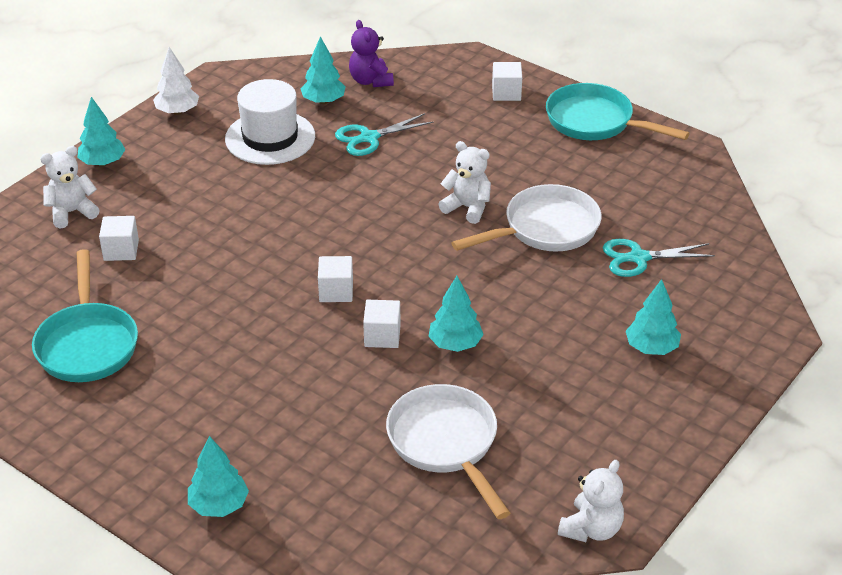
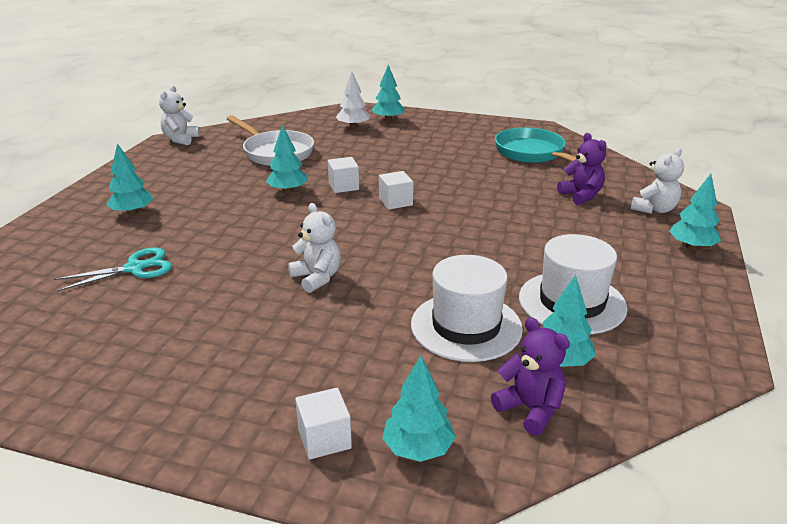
camera: 160 degrees right, 10 degrees down
(121, 250) = (581, 196): white cube -> purple teddy bear
(177, 111) = (702, 309): white tree -> white tree (353, 127)
(369, 138) = (466, 326): turquoise scissors -> white hat
(453, 77) = (418, 449): none -> turquoise tree
(467, 207) = (317, 278): white teddy bear -> white teddy bear turned 135 degrees counterclockwise
(545, 229) = (232, 274): white pan -> none
(595, 122) = (179, 418): turquoise pan -> none

